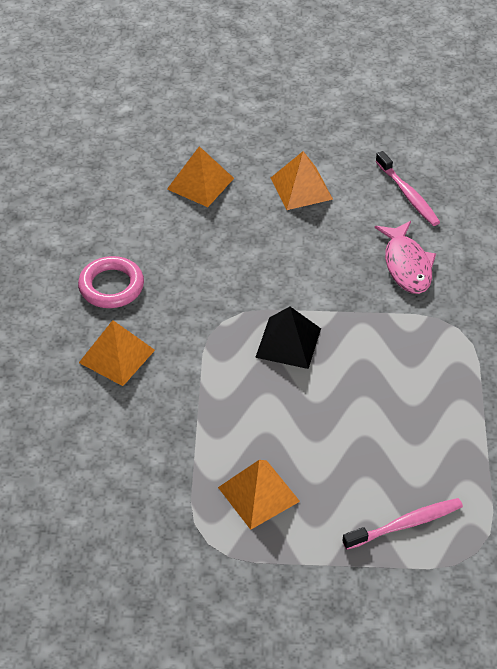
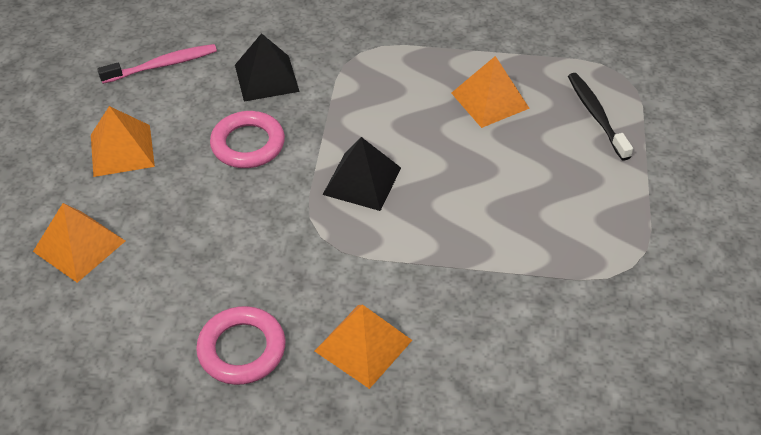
camera: 85 degrees left, 0 degrees up
(259, 494) = (567, 220): orange pyramid -> orange pyramid (490, 100)
(320, 263) = (248, 144): none -> pink ring
(405, 524) = (596, 115): pink toothbrush -> black toothbrush
(406, 265) = (266, 78): pink fish -> black pyramid

